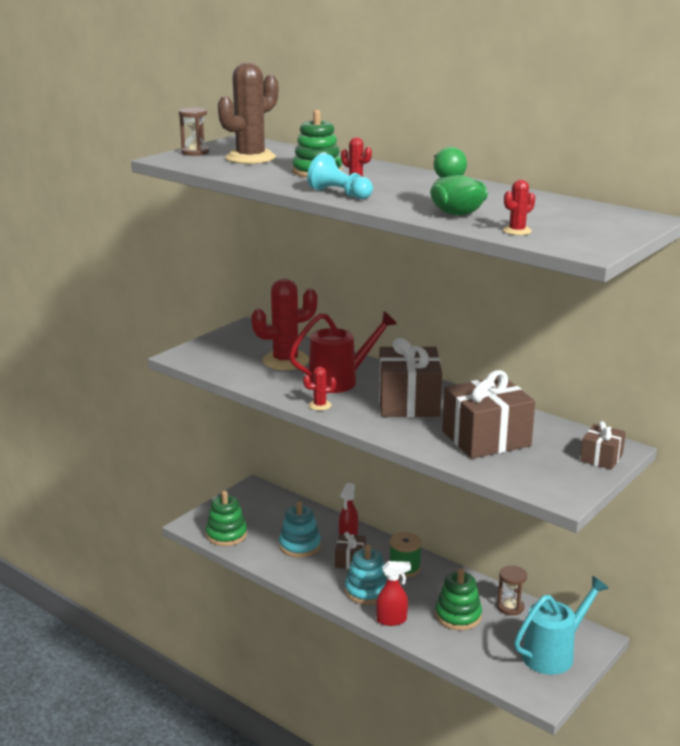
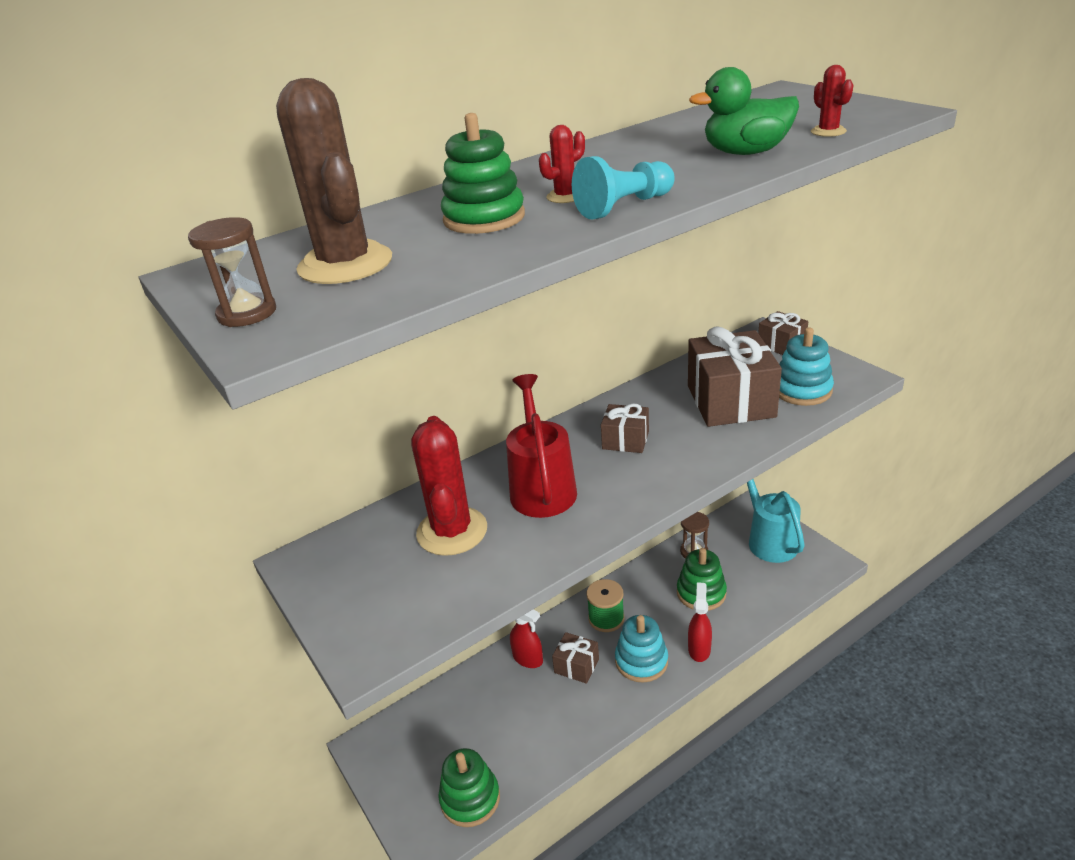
camera: 70 degrees left, 10 degrees up
(300, 546) = (528, 713): turquoise stacking toy -> turquoise stacking toy (802, 390)
(320, 405) = (610, 514): red cactus -> none
(408, 402) = (625, 440): brown gift -> brown gift, size x0.51

